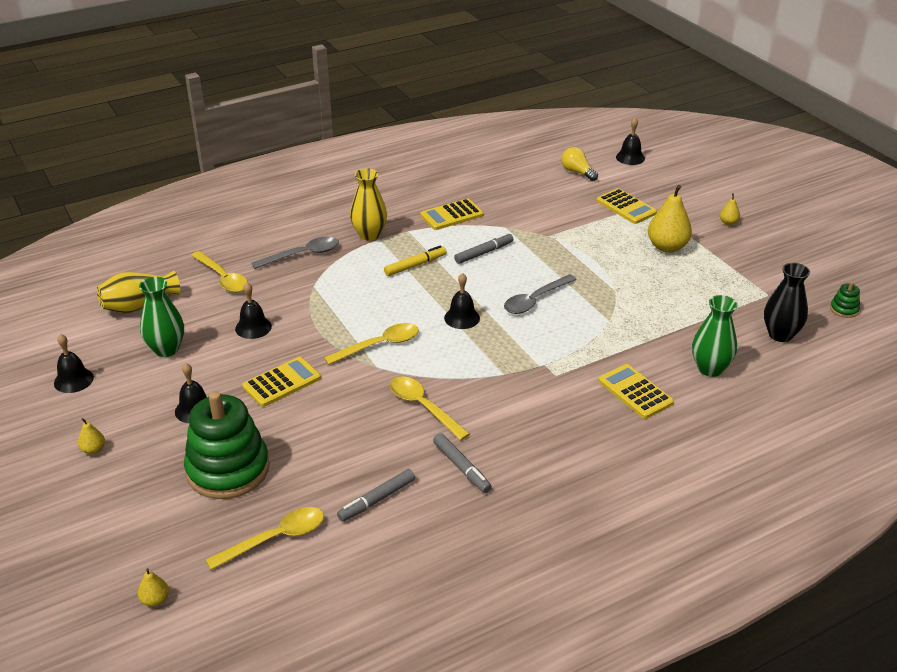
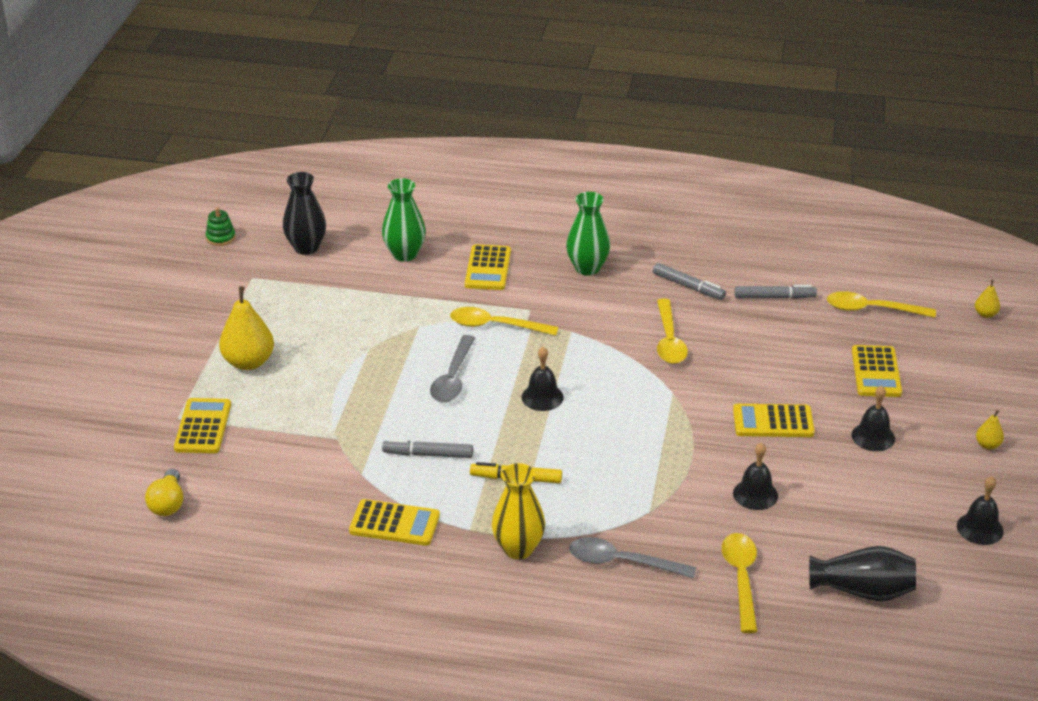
camera: 140 degrees left, 0 degrees up
(139, 305) = (863, 591): yellow vase -> black vase
(166, 349) = (863, 515): green vase -> green vase (587, 268)
(228, 469) = (876, 372): green stacking toy -> yellow calculator
(379, 345) = (649, 411): yellow spoon -> yellow spoon (495, 326)
(461, 467) = (688, 287): grey marker -> grey marker turned 120 degrees clockwise
(535, 300) = (453, 378): grey spoon -> grey spoon turned 105 degrees clockwise
(630, 157) = (75, 489): black bell -> none
(728, 222) = (146, 354): yellow pear -> none

